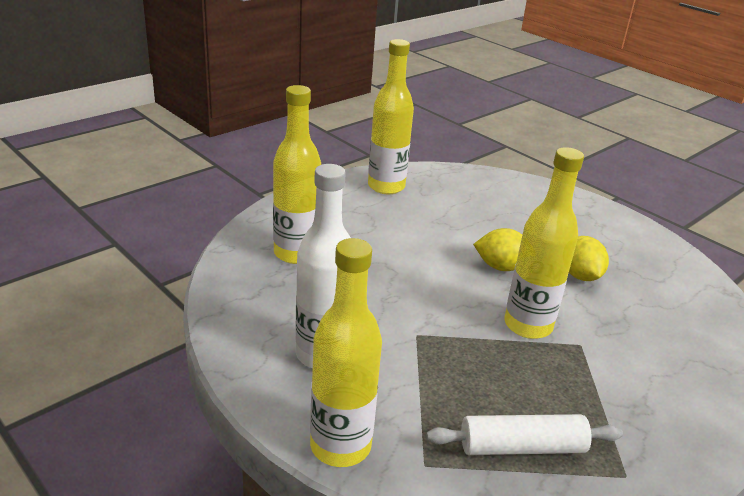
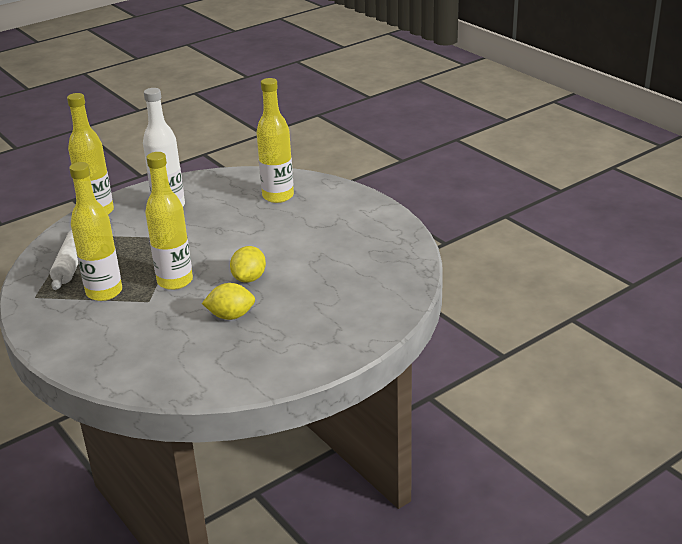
camera: 100 degrees right, 0 degrees up
(386, 186) = (380, 233): yellow bottle -> yellow bottle (104, 292)

